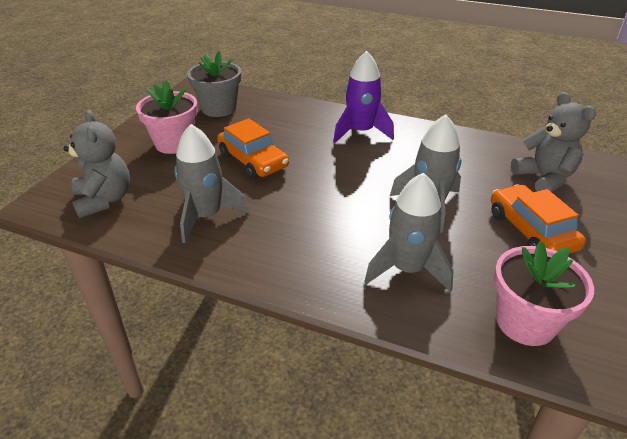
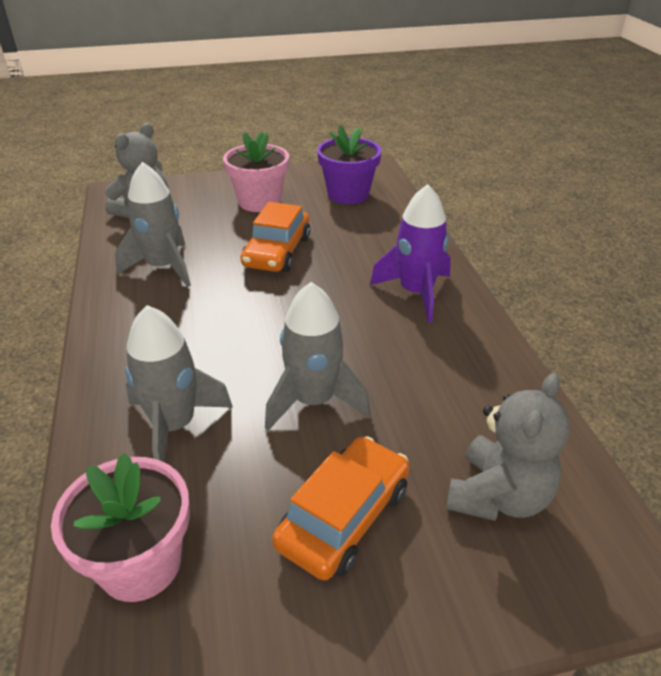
camera: 55 degrees right, 0 degrees up
(219, 108) = (348, 194): grey flower pot -> purple flower pot

